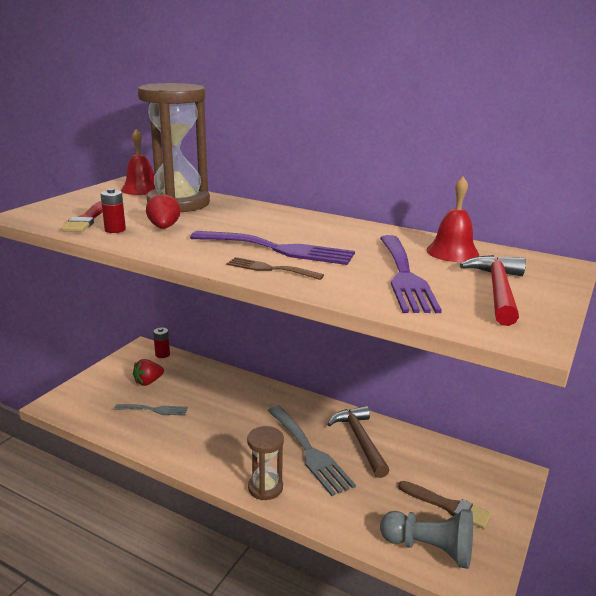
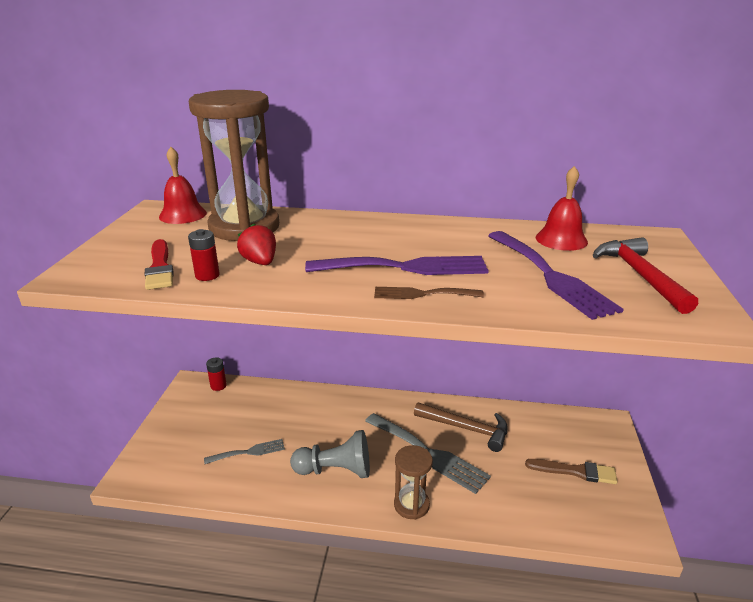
camera: 20 degrees left, 5 degrees up
(148, 382) = (222, 421): red strawberry -> none
(360, 440) = (466, 428): brown hammer -> brown hammer turned 150 degrees clockwise
(430, 549) = (586, 518): grey pawn -> grey pawn (335, 470)

